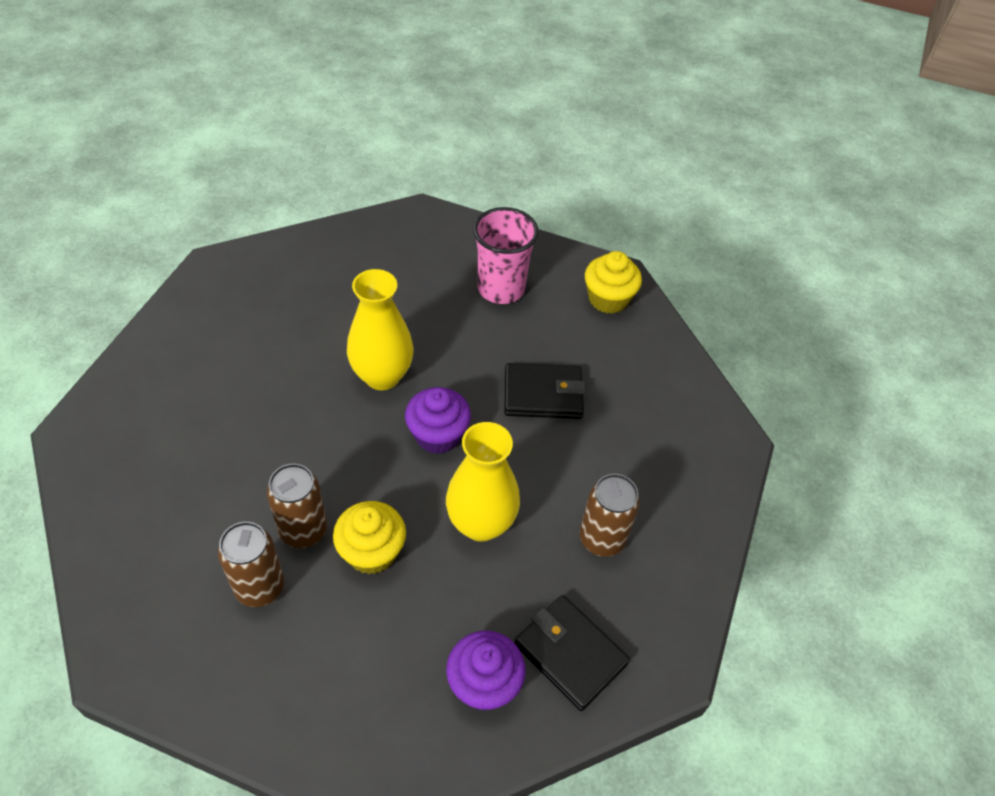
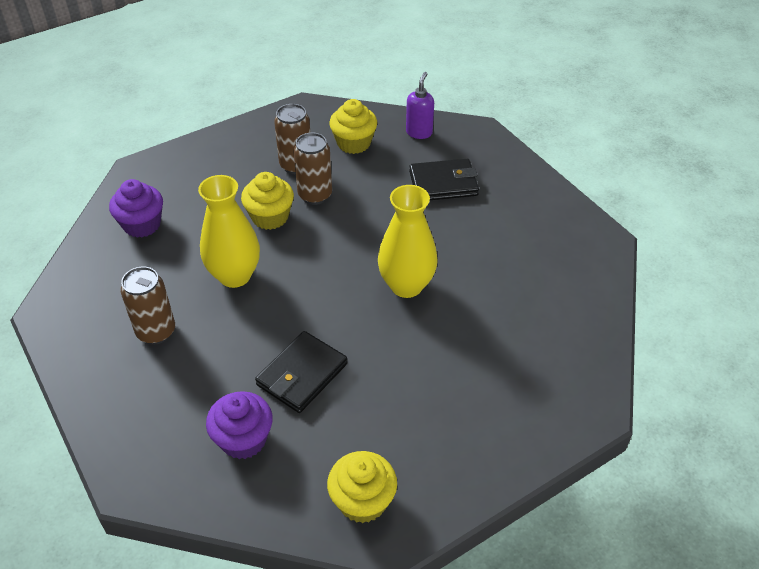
camera: 130 degrees right, 5 degrees down
(110, 492) = (419, 132): none -> purple soap dispenser
(174, 550) = (353, 143): none -> yellow cupcake
(438, 435) = (324, 290): purple cupcake -> purple cupcake (243, 439)
(501, 288) = (443, 417): pink cup -> none
(570, 654) = (111, 269): black wallet -> black wallet (443, 183)

